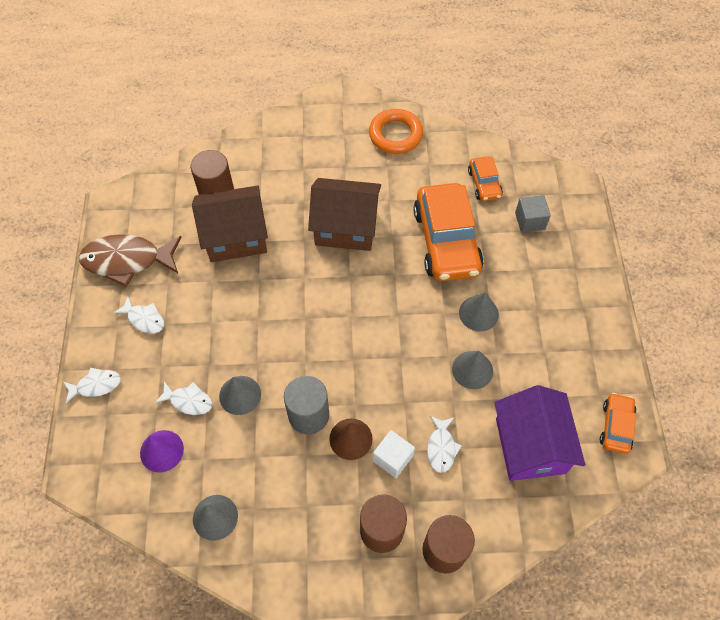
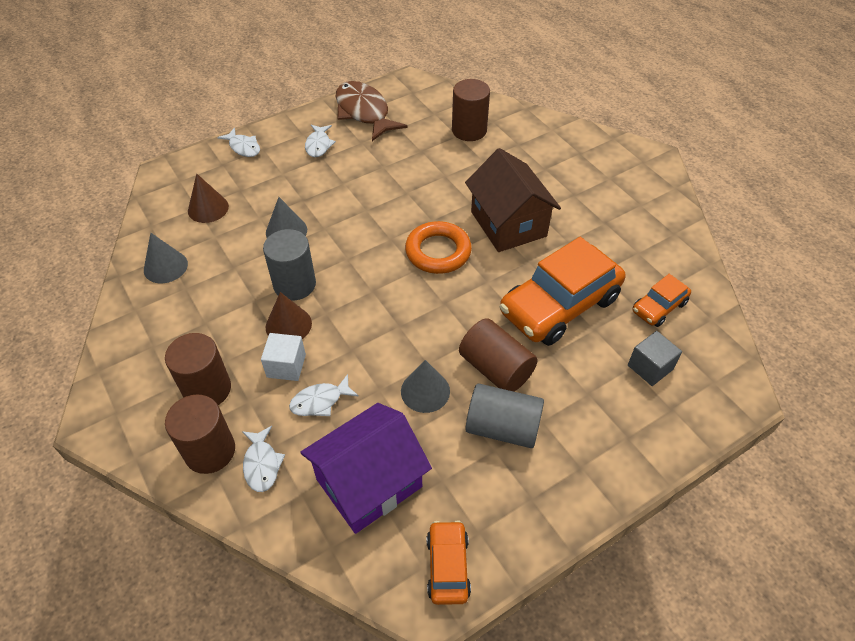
camera: 60 degrees right, 10 degrees down
(161, 451) = (208, 208): purple cone -> brown cone
(188, 401) = (261, 203): white fish -> white fish (262, 464)
(235, 237) = (437, 160): brown house -> none
(395, 135) = (647, 213): orange ring -> orange ring (438, 252)
(478, 313) = (496, 368): grey cone -> brown cylinder
(529, 336) = (502, 427): none -> grey cylinder
(616, 426) = (447, 566): orange car -> orange car turned 75 degrees counterclockwise

